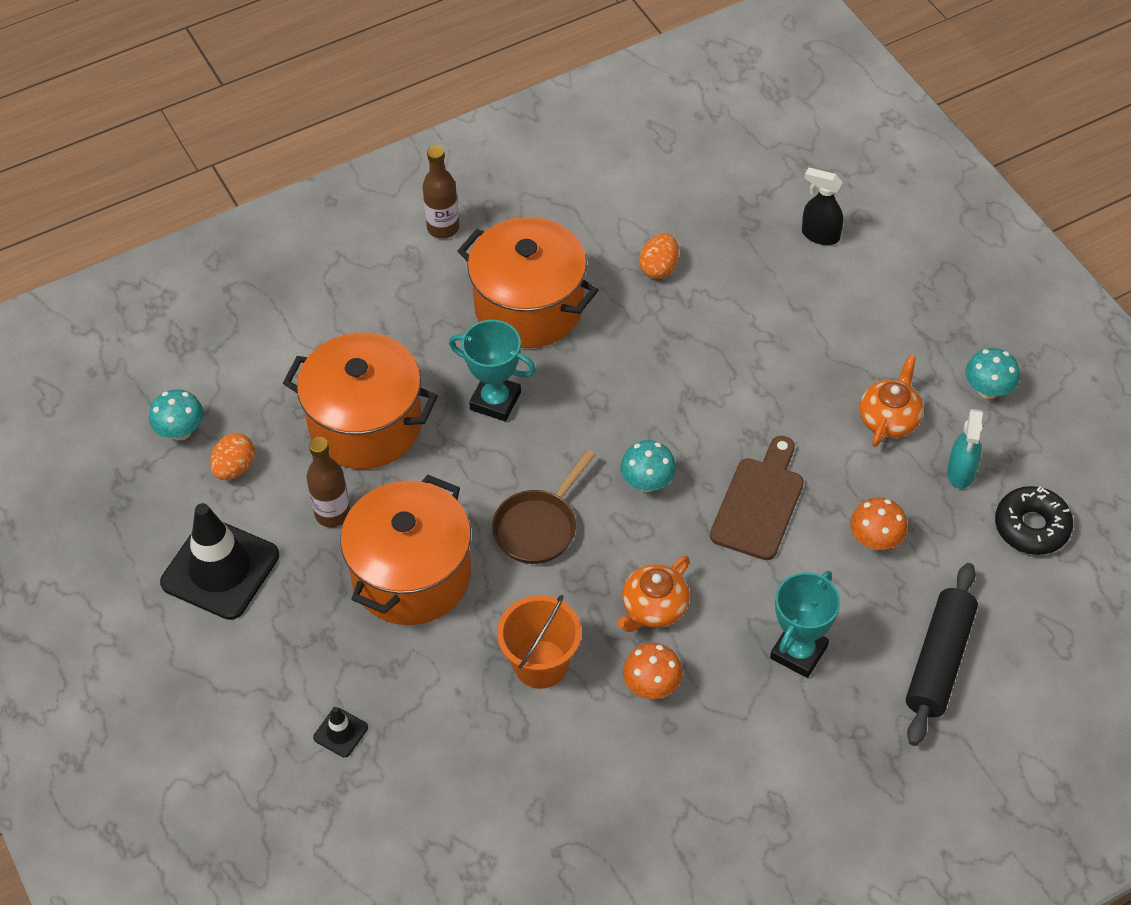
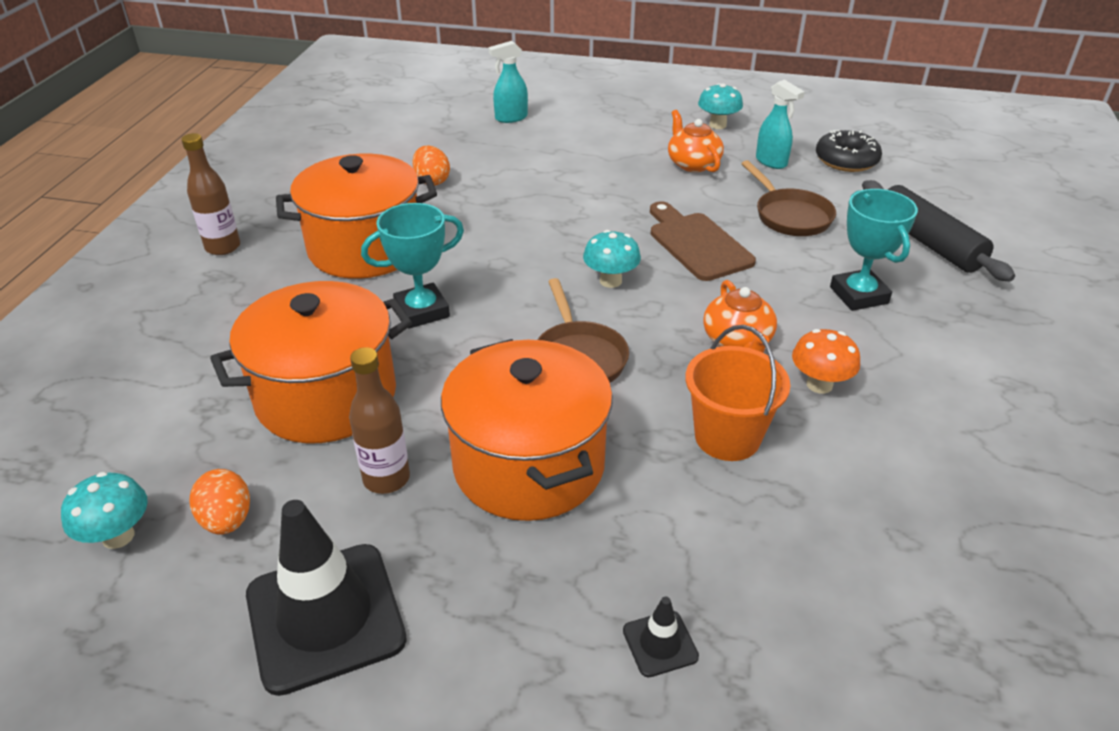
camera: 50 degrees left, 15 degrees down
(820, 235) = (510, 118): black spray bottle -> turquoise spray bottle
(875, 540) = (790, 216): orange mushroom -> brown pan

